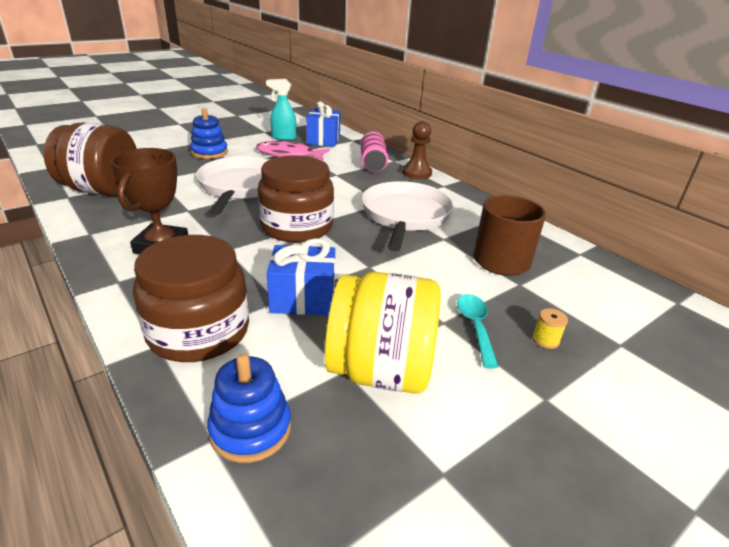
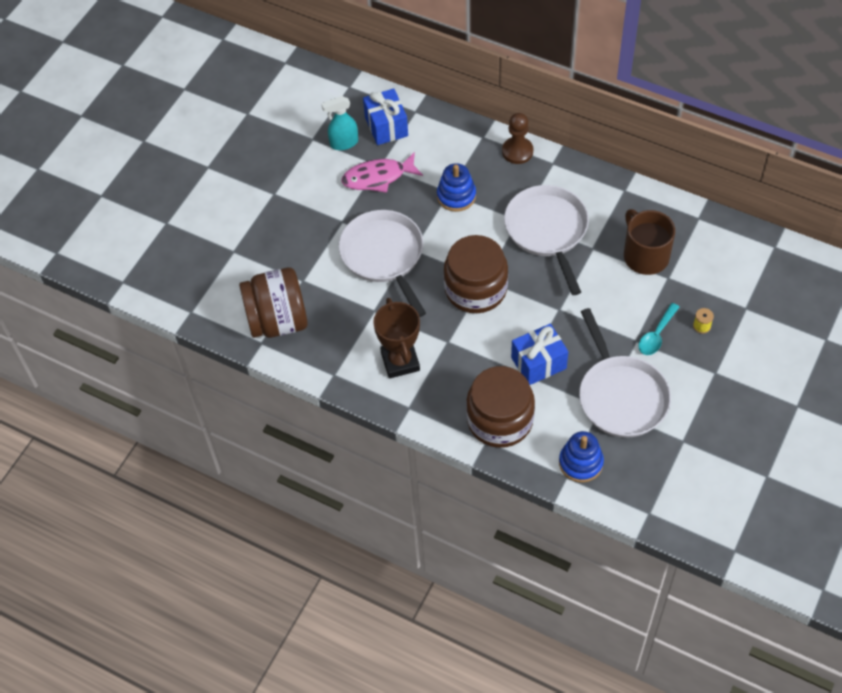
camera: 20 degrees left, 25 degrees up
(209, 152) = (301, 211): blue stacking toy -> blue stacking toy (456, 196)
(372, 163) = (466, 152): pink can -> none
(381, 371) = (621, 396): yellow jar -> white pan
(475, 327) = (656, 335): turquoise spoon -> turquoise spoon turned 120 degrees counterclockwise

